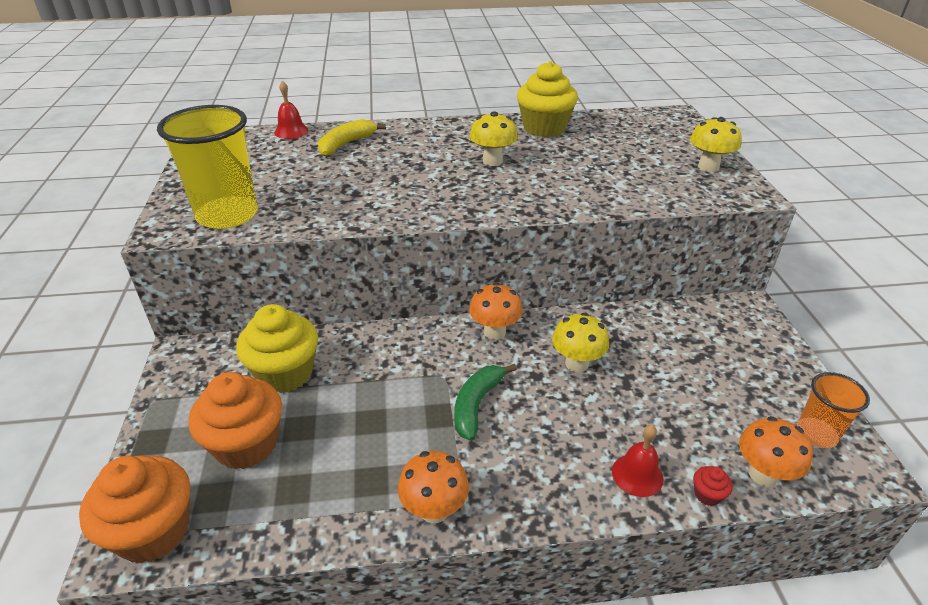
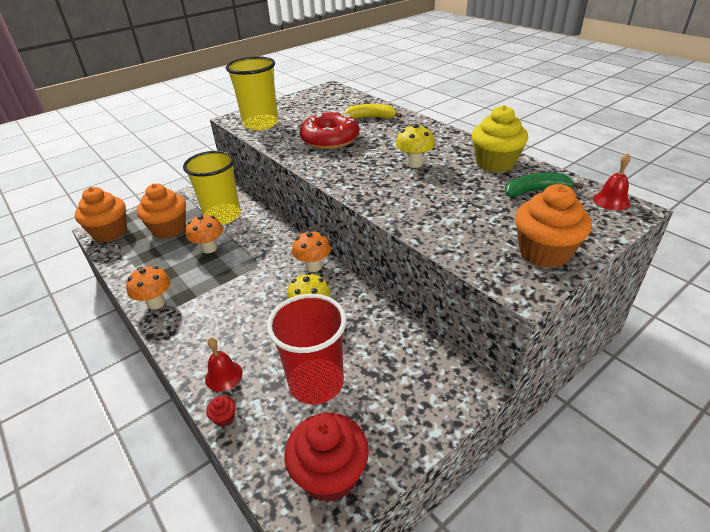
camera: 60 degrees right, 0 degrees up
(285, 373) = (222, 216): yellow cupcake -> yellow cup
(291, 131) = (365, 100): red bell -> red bell (611, 201)
(361, 184) = (330, 139): none -> red donut
(477, 405) = (242, 286): green banana -> green banana (536, 191)
(692, 400) = (316, 383): none -> red cup
(708, 167) = (544, 252): yellow mushroom -> orange cupcake
(763, 474) = (261, 446): orange mushroom -> orange mushroom (209, 248)
(816, 434) = (330, 474): orange cup -> red cupcake

